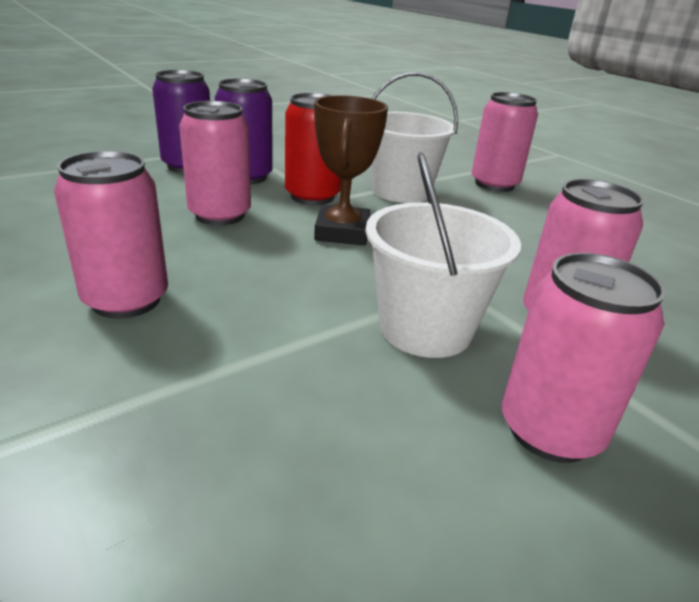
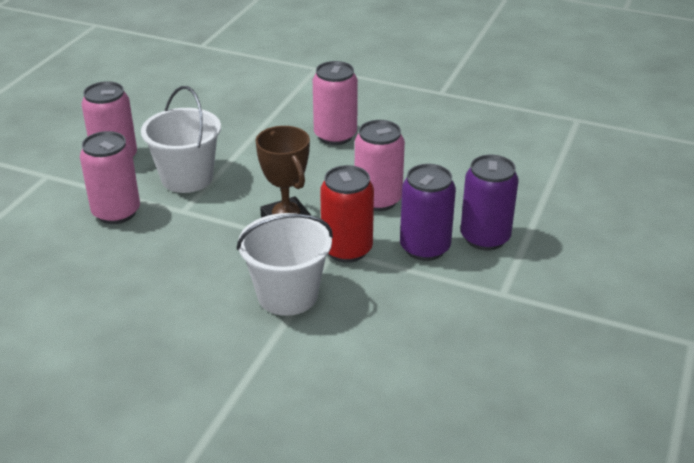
camera: 150 degrees right, 5 degrees up
(494, 184) = (208, 360): pink can -> none

